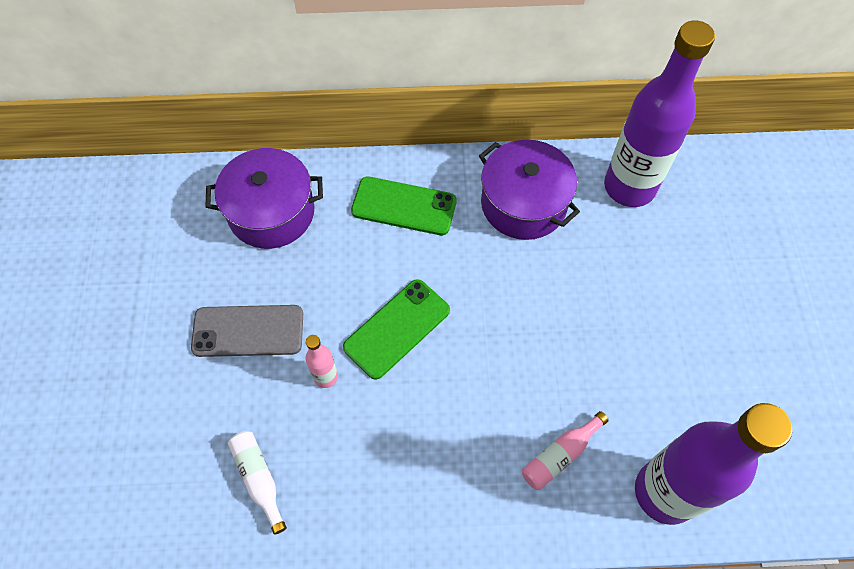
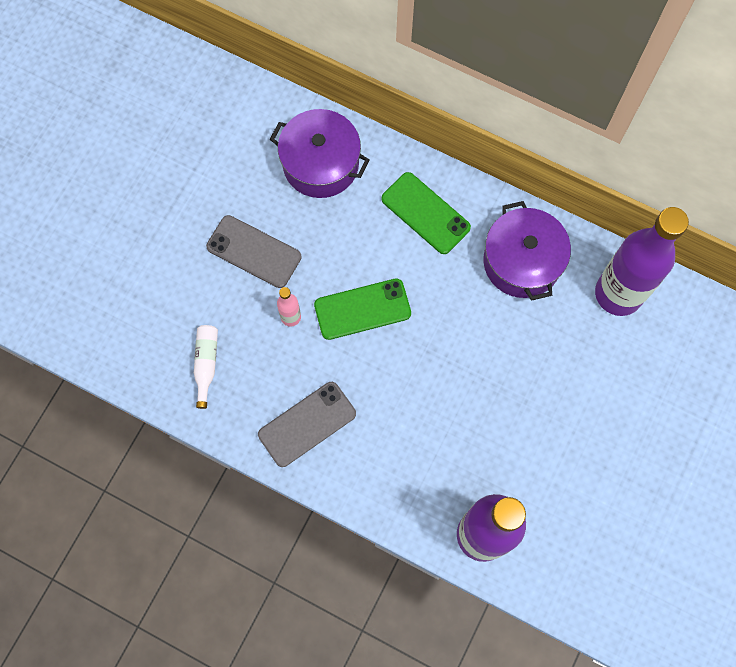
camera: 30 degrees right, 10 degrees up
(409, 481) = (307, 424): none -> grey phone
(560, 455) = (424, 467): pink bottle -> none

